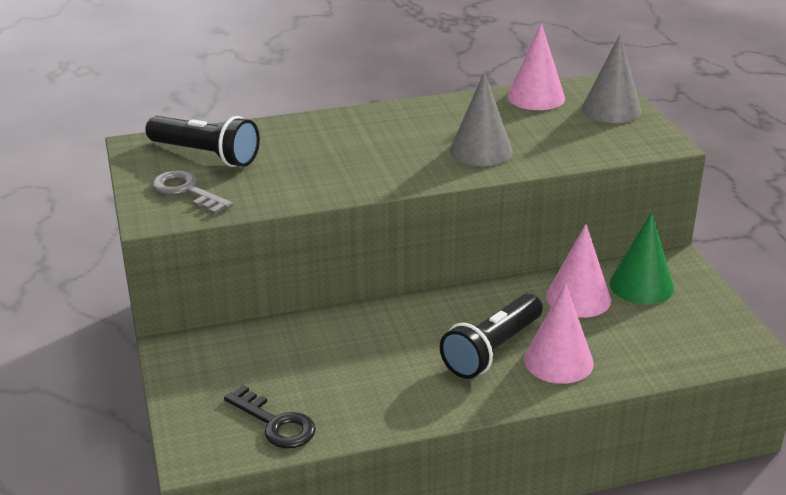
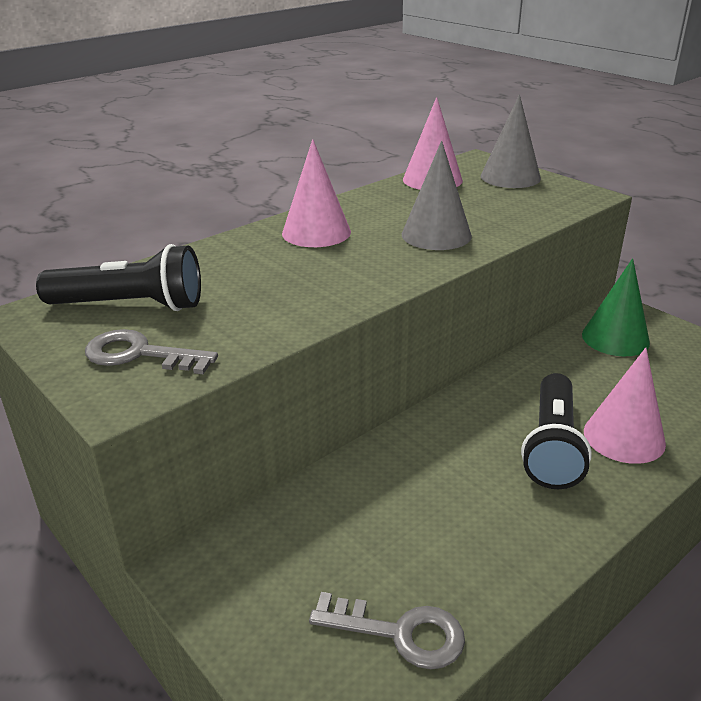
camera: 25 degrees left, 0 degrees up
(275, 423) = (399, 633): black key -> grey key
(578, 298) = (575, 366): pink cone -> pink cone (316, 232)

